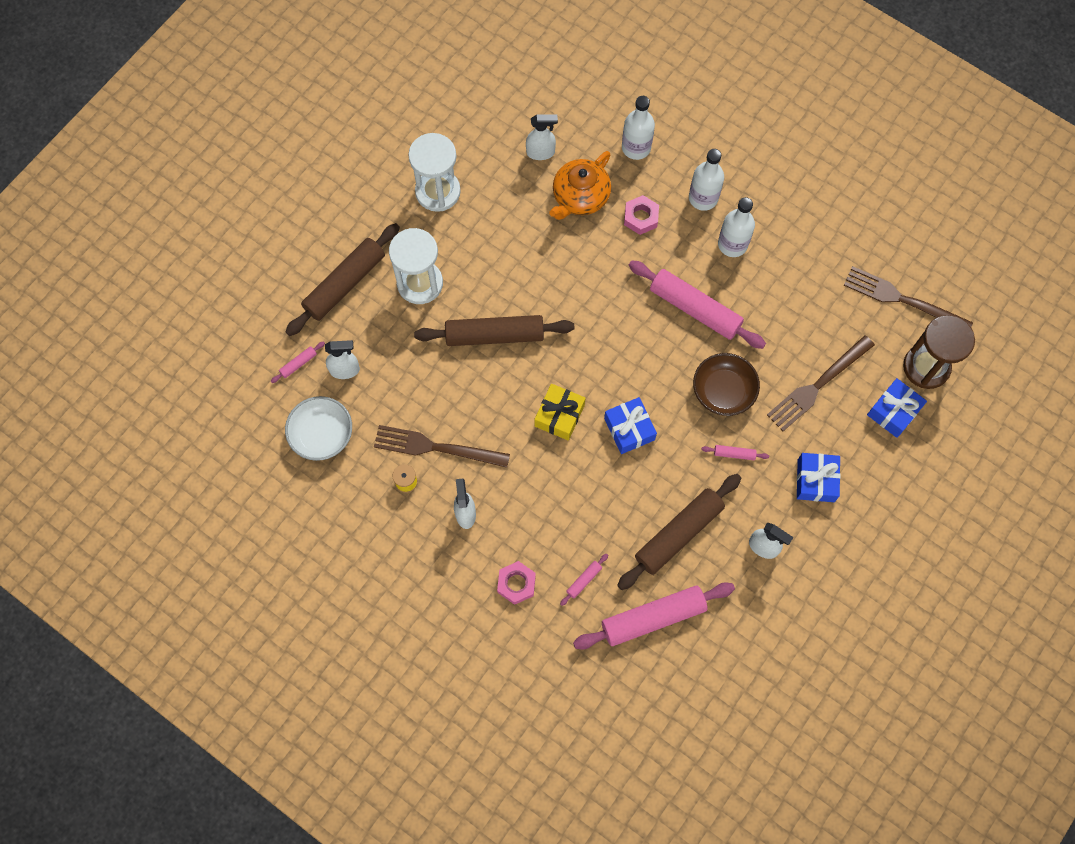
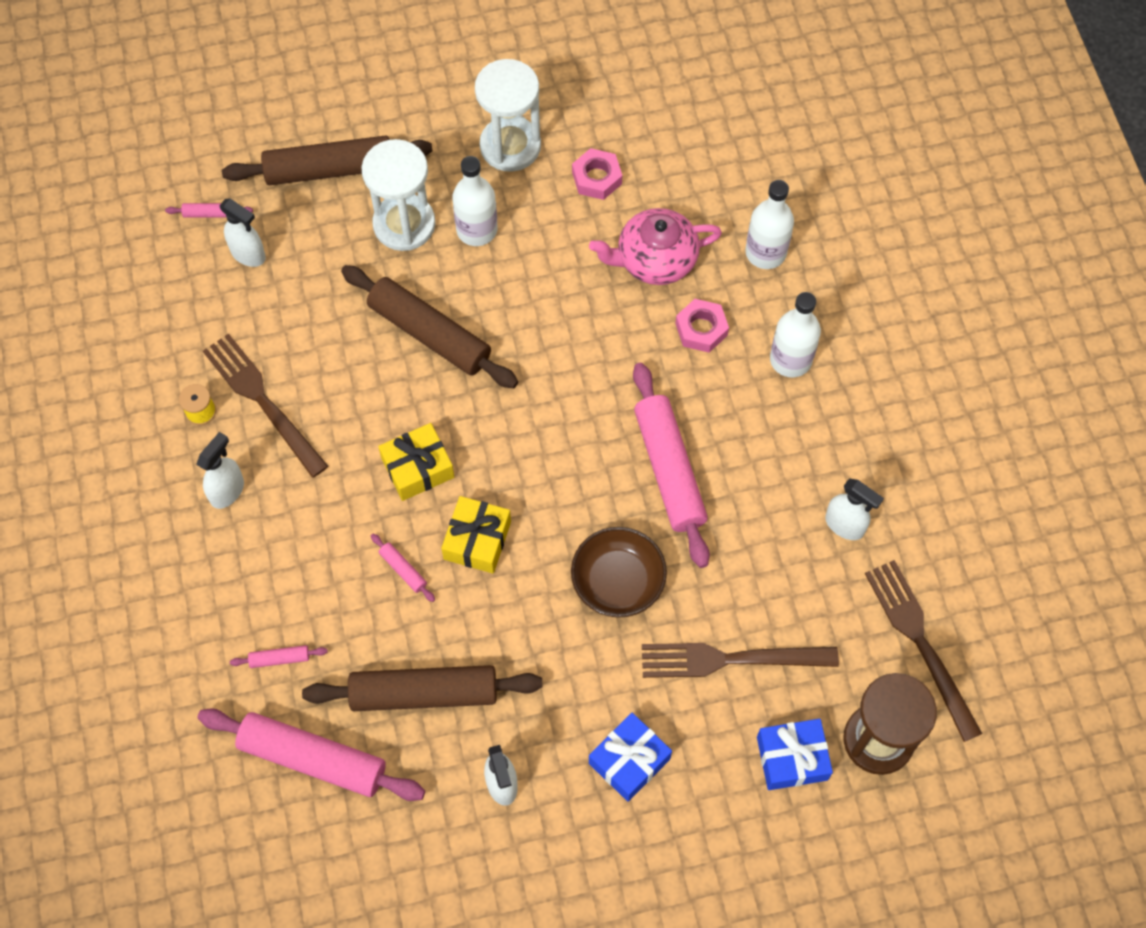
camera: 40 degrees right, 5 degrees down
(321, 434) = (166, 300): white bowl -> none
(516, 584) = (209, 604): pink nut -> pink nut (596, 178)
(541, 152) = (656, 184): white spray bottle -> white spray bottle (845, 525)
(580, 197) = (655, 259): orange teapot -> pink teapot
(629, 429) = (477, 540): blue gift -> yellow gift
(732, 244) = (777, 433): white bottle -> white bottle (477, 230)
(734, 454) = (565, 658): pink rolling pin -> pink rolling pin (403, 570)

